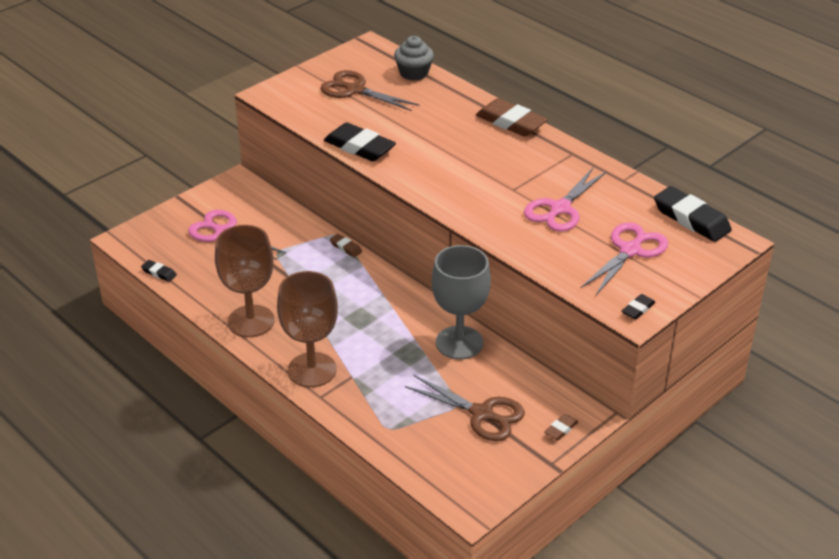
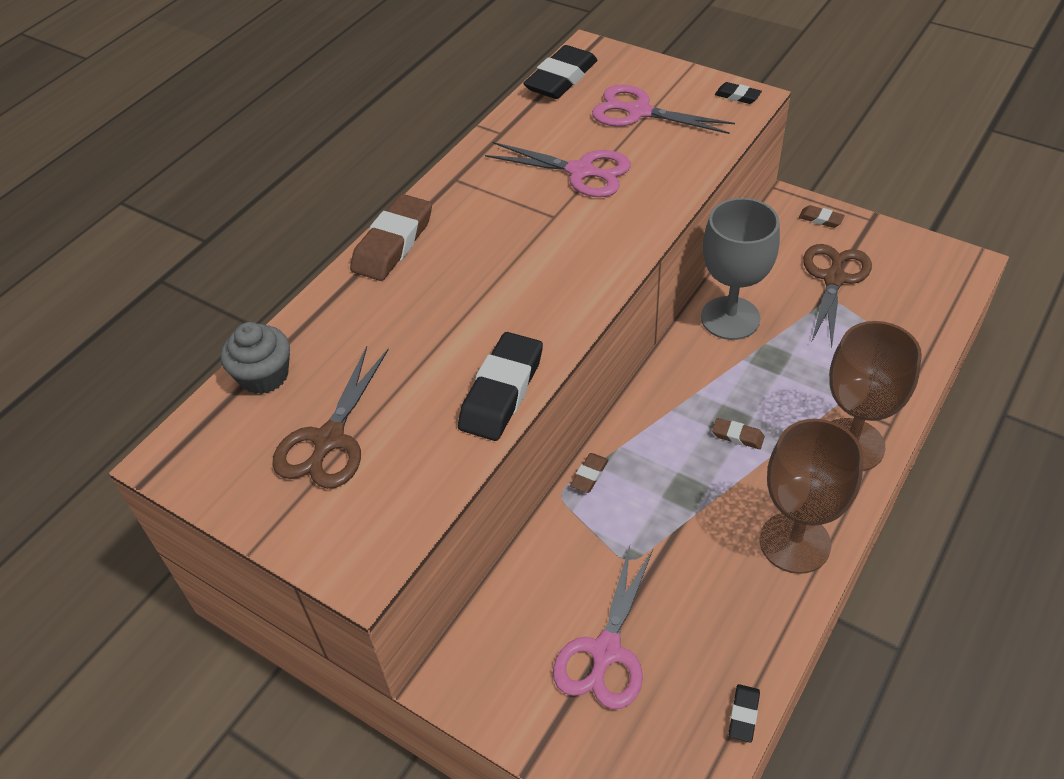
camera: 100 degrees left, 10 degrees up
(345, 318) = (737, 436): none -> brown eraser

